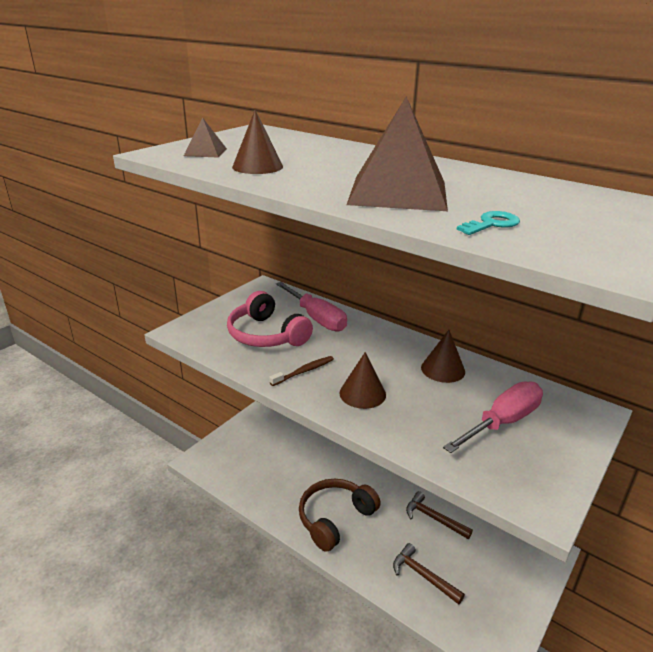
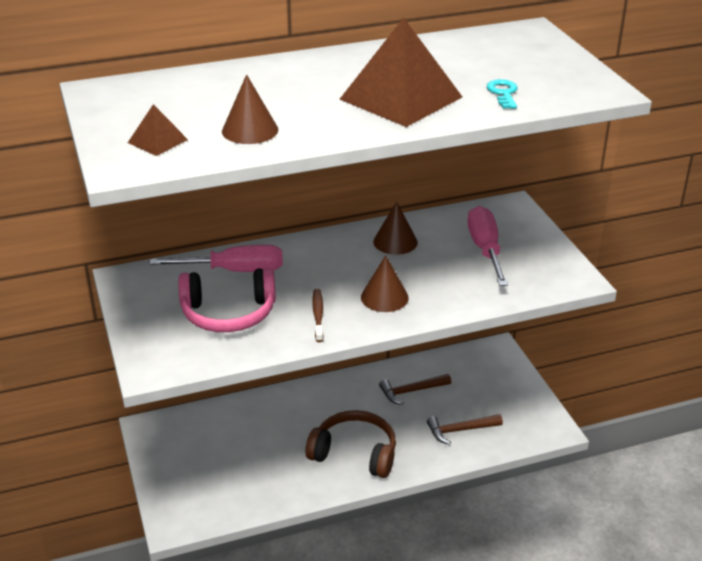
camera: 55 degrees left, 5 degrees up
(335, 518) = (354, 453): brown headphones -> brown headphones turned 120 degrees clockwise

